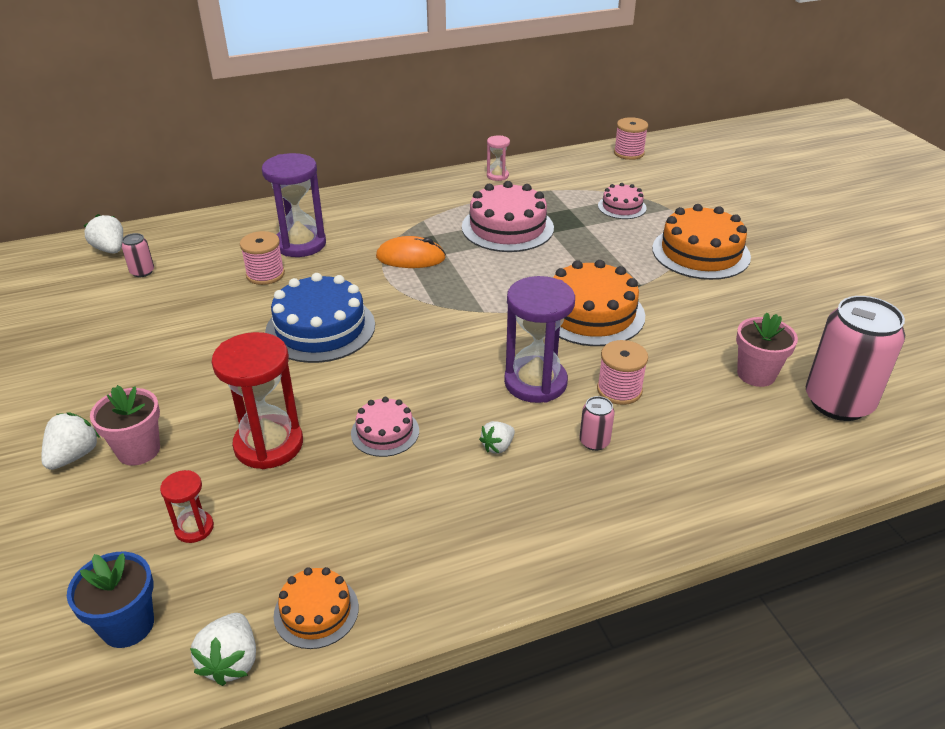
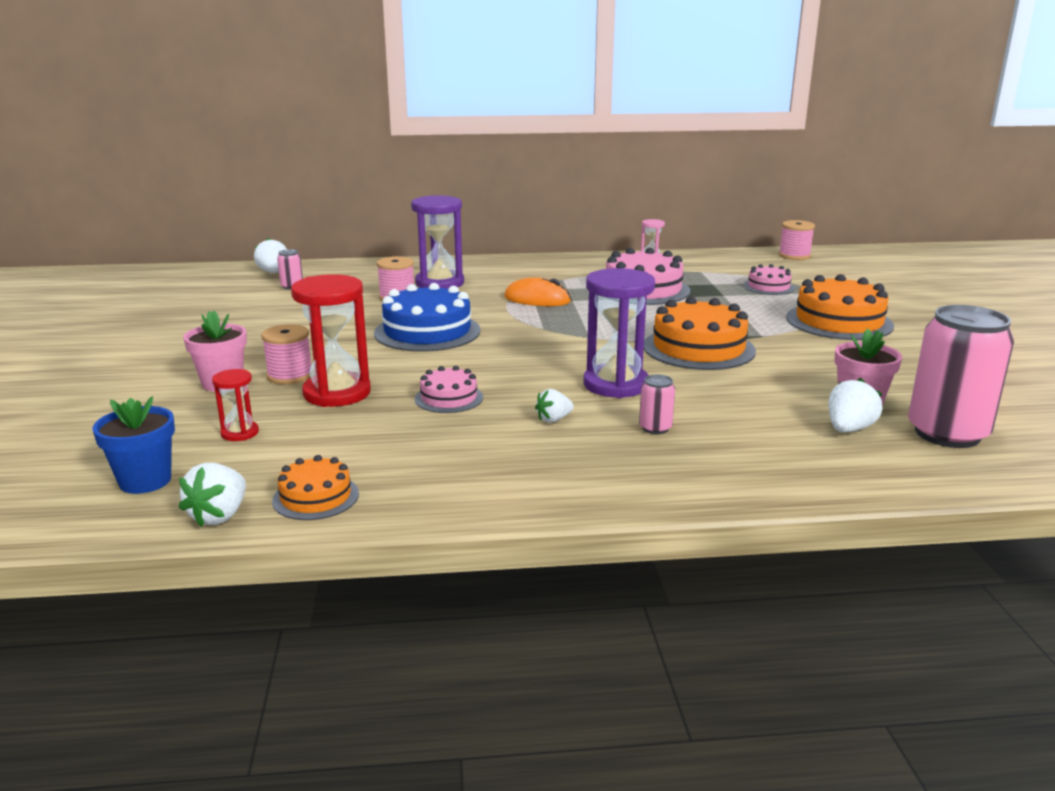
camera: 15 degrees right, 15 degrees down
(74, 456) = (167, 380): white strawberry -> white strawberry (849, 429)
(619, 390) = (701, 398): pink spool -> pink spool (290, 375)

